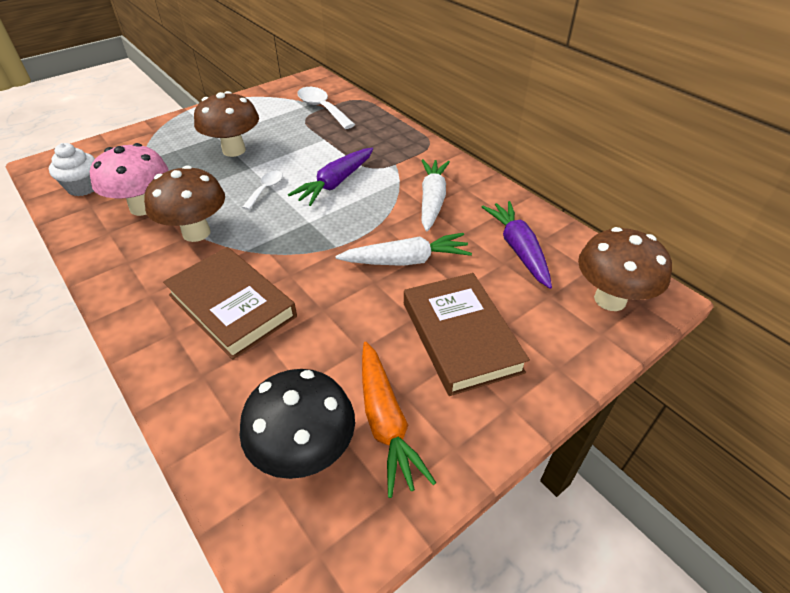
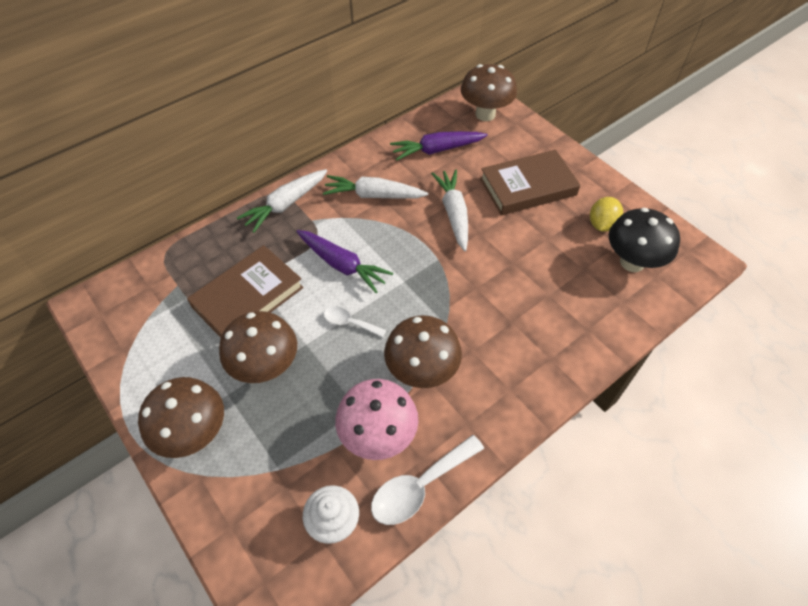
camera: 90 degrees left, 10 degrees up
(188, 126) = (194, 434): none -> brown mushroom
(232, 306) = (516, 323): brown book -> brown book (248, 297)
(322, 108) = (180, 288): white spoon -> white spoon (420, 486)
(386, 422) = (602, 224): orange carrot -> yellow lemon
(415, 148) = (286, 204): none -> white carrot

